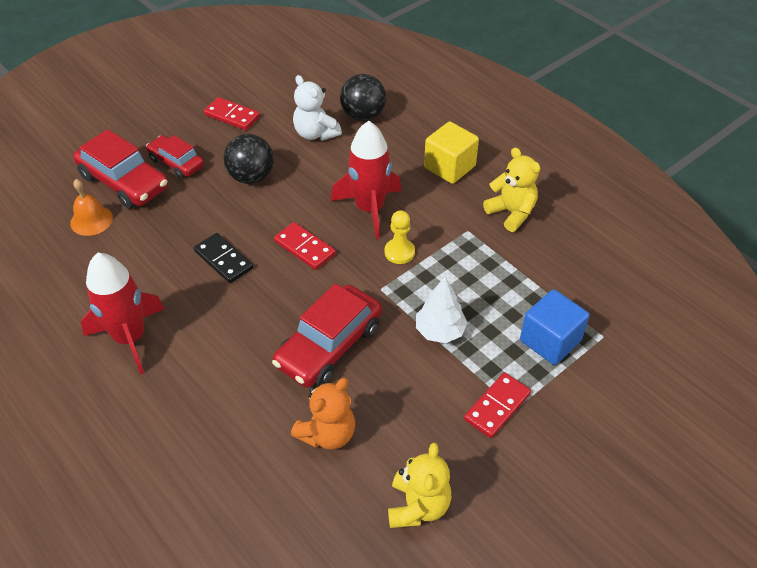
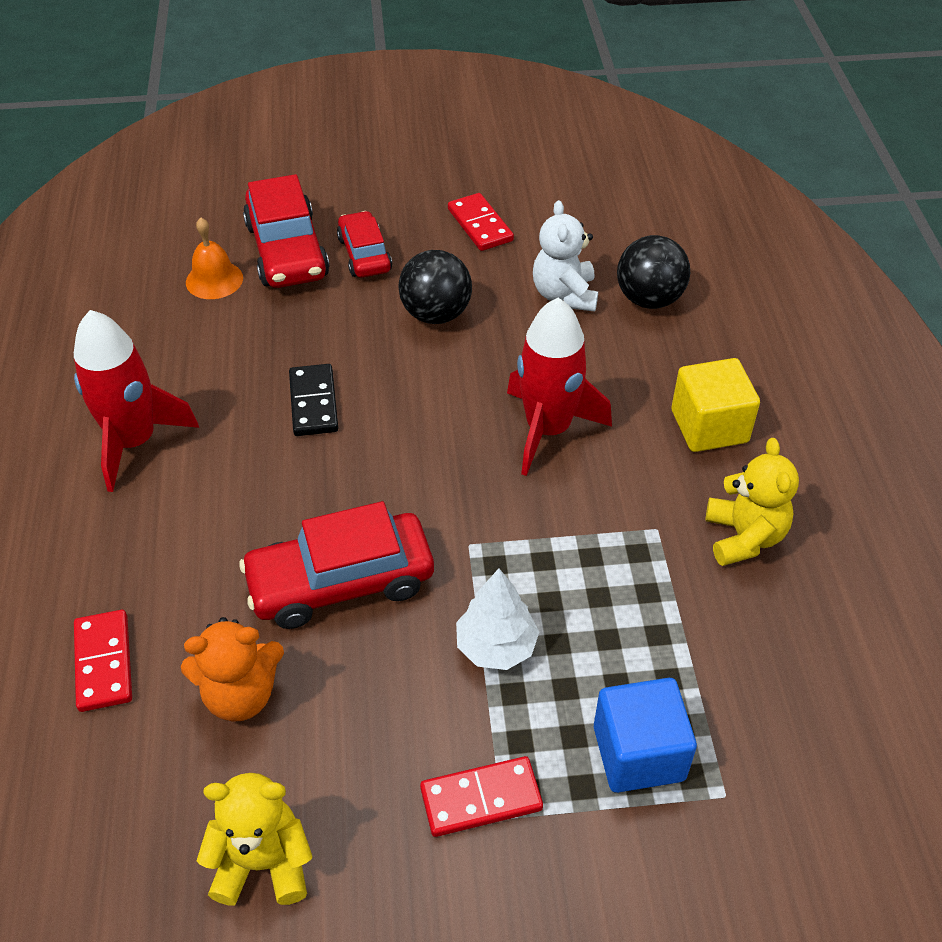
camera: 35 degrees right, 0 degrees up
(304, 248) = (421, 438): red domino -> red domino (103, 663)
(399, 252) = (536, 509): yellow pawn -> none
(418, 506) = (263, 863): yellow teddy bear -> yellow teddy bear turned 135 degrees counterclockwise

